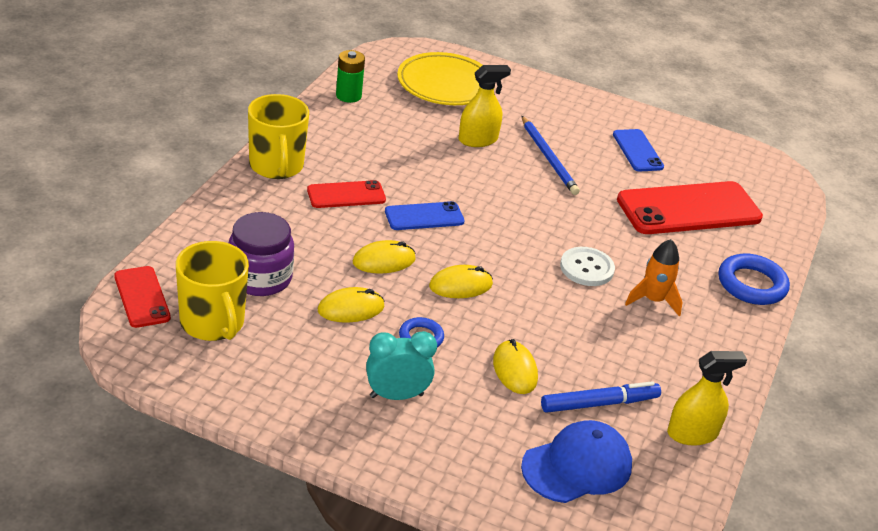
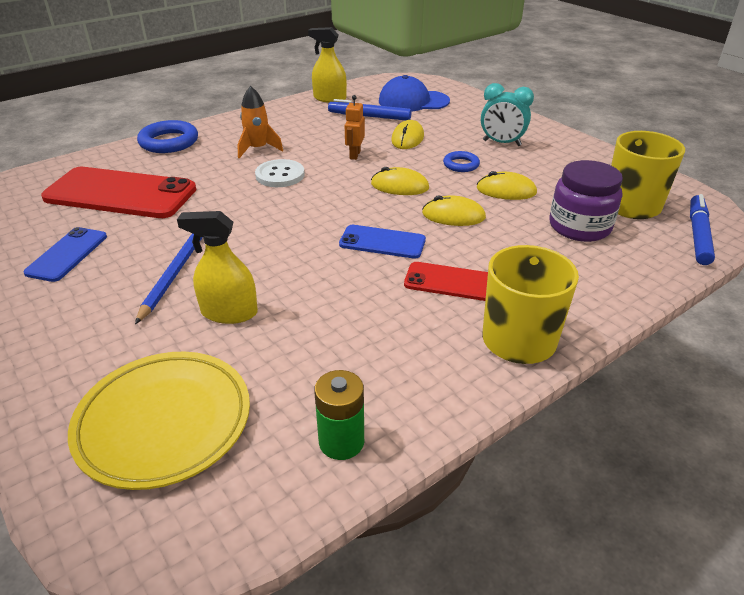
camera: 145 degrees left, 0 degrees up
(142, 297) = (698, 235): red phone -> blue marker
(546, 320) = (354, 155): none -> orange robot

